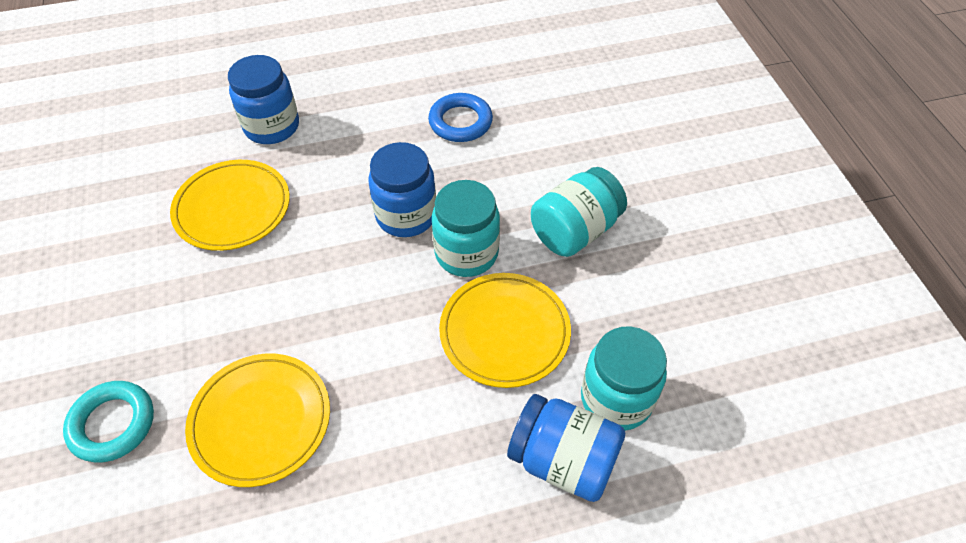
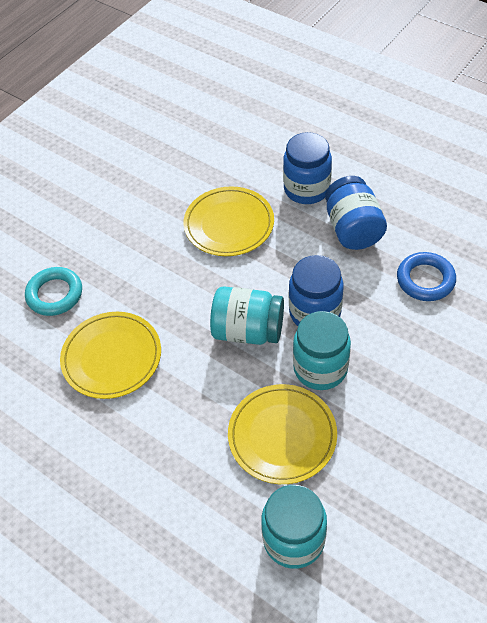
camera: 55 degrees right, 0 degrees up
(563, 460) = (221, 537): blue jar -> blue jar (353, 229)
(575, 231) = (405, 418): turquoise jar -> turquoise jar (248, 330)

